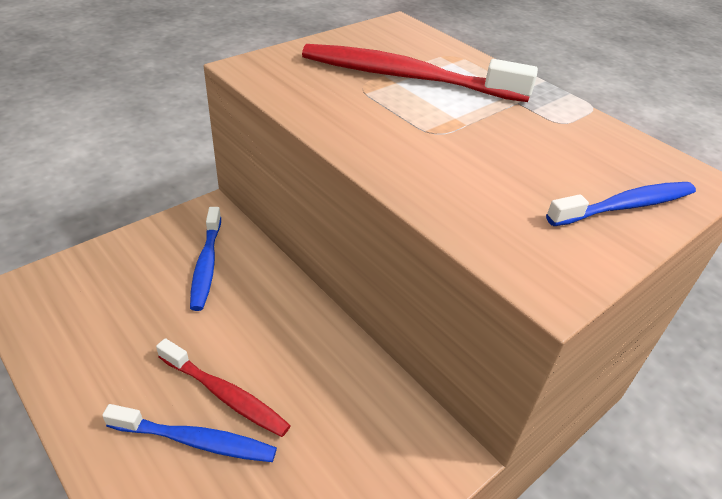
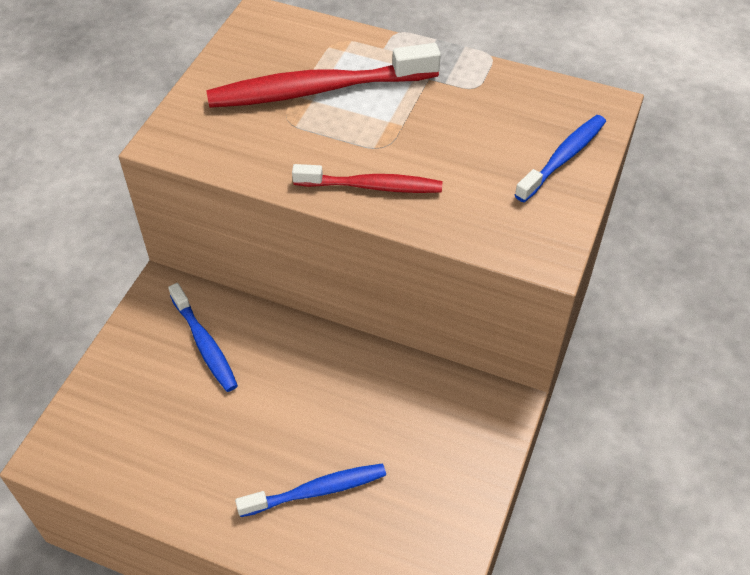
camera: 25 degrees left, 10 degrees up
(225, 395) = (312, 446): red toothbrush -> red toothbrush (372, 186)

